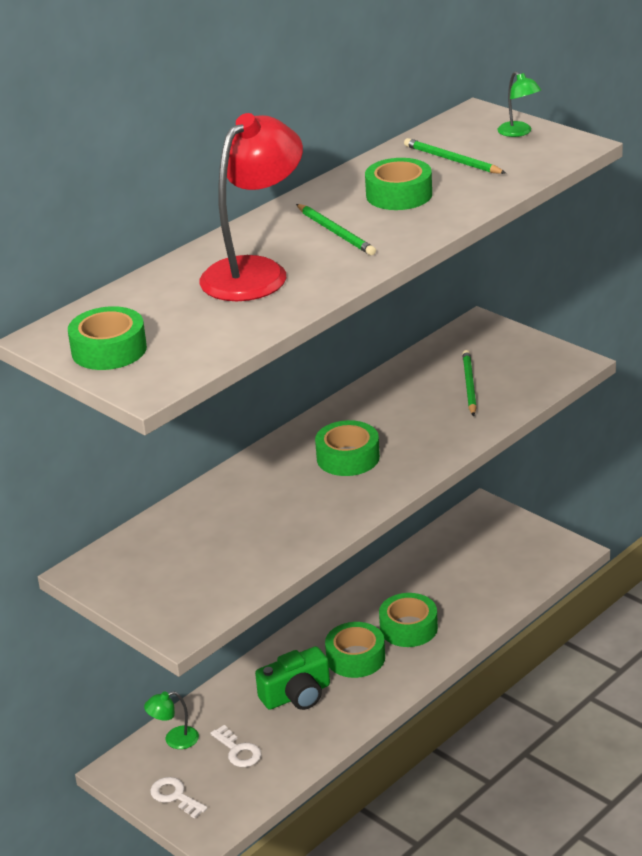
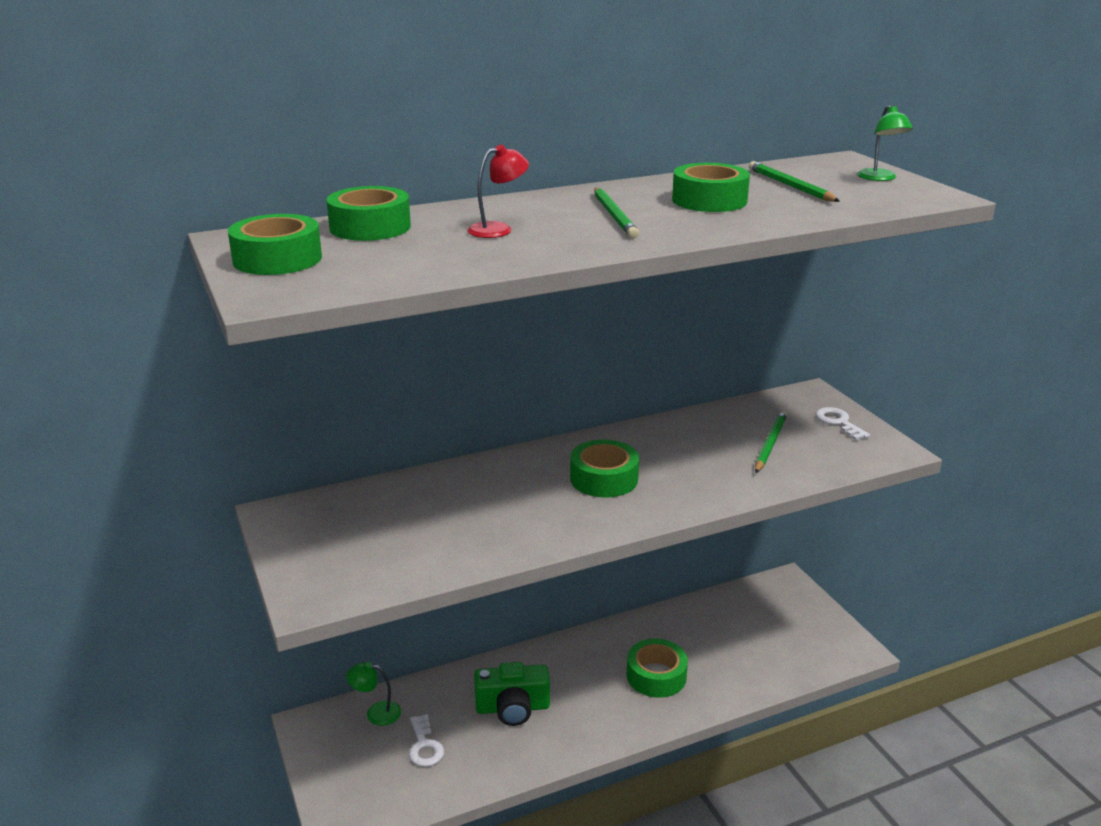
camera: 20 degrees right, 5 degrees down
(175, 796) = (337, 772): white key -> white key (838, 422)
(255, 272) = (498, 229): red lamp -> red lamp, size x0.44
(355, 658) = (589, 689): green tape -> green tape (370, 227)

